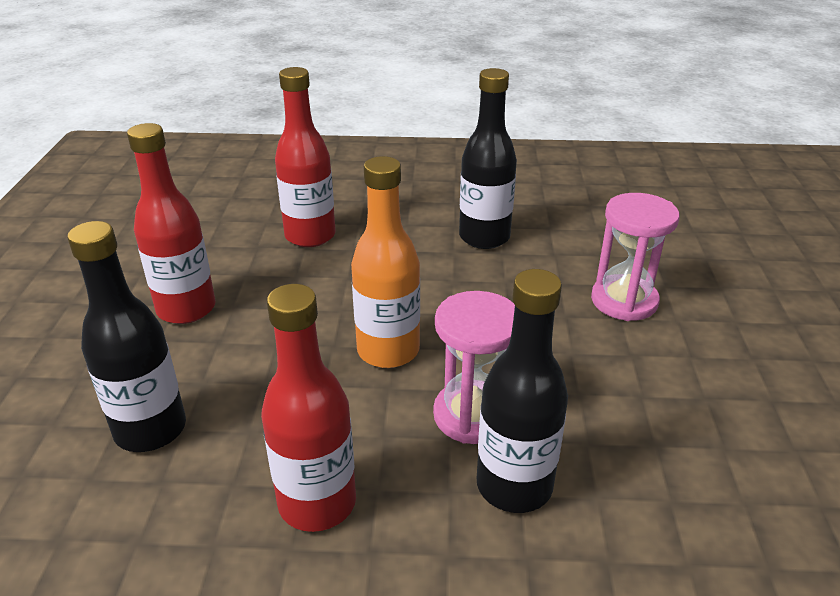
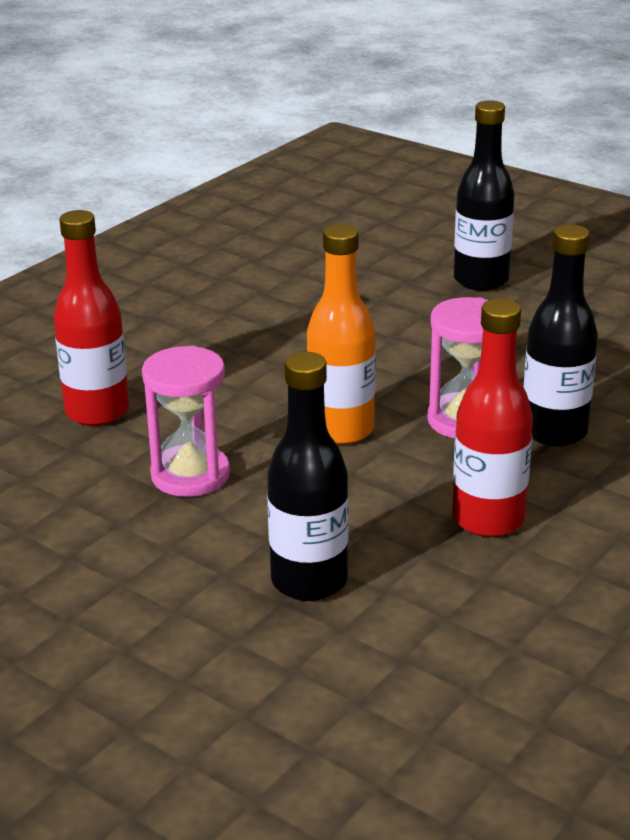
camera: 55 degrees left, 5 degrees down
(186, 309) = (135, 519): red bottle -> none
(484, 237) = (233, 326): black bottle -> black bottle (481, 280)
(624, 301) = (406, 305): pink hourglass -> pink hourglass (190, 475)

